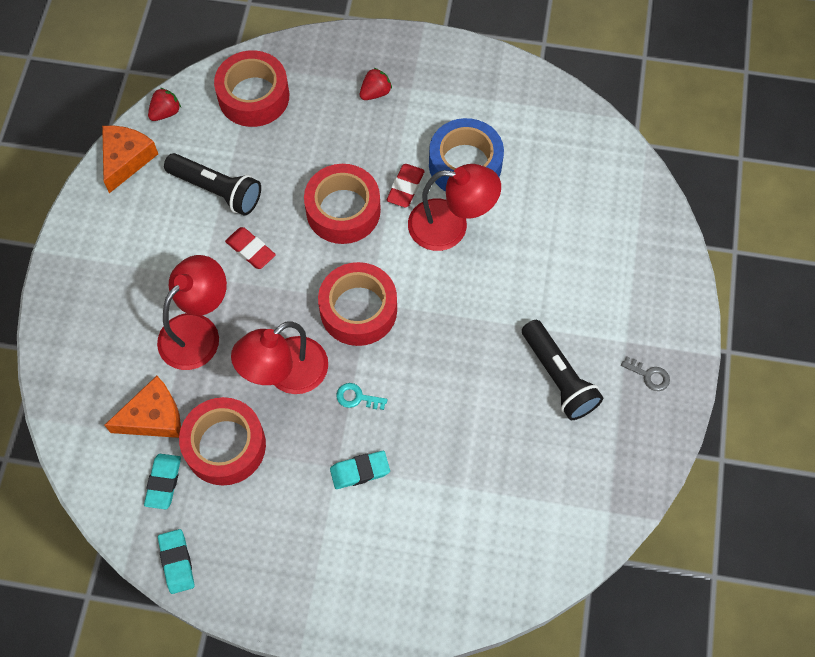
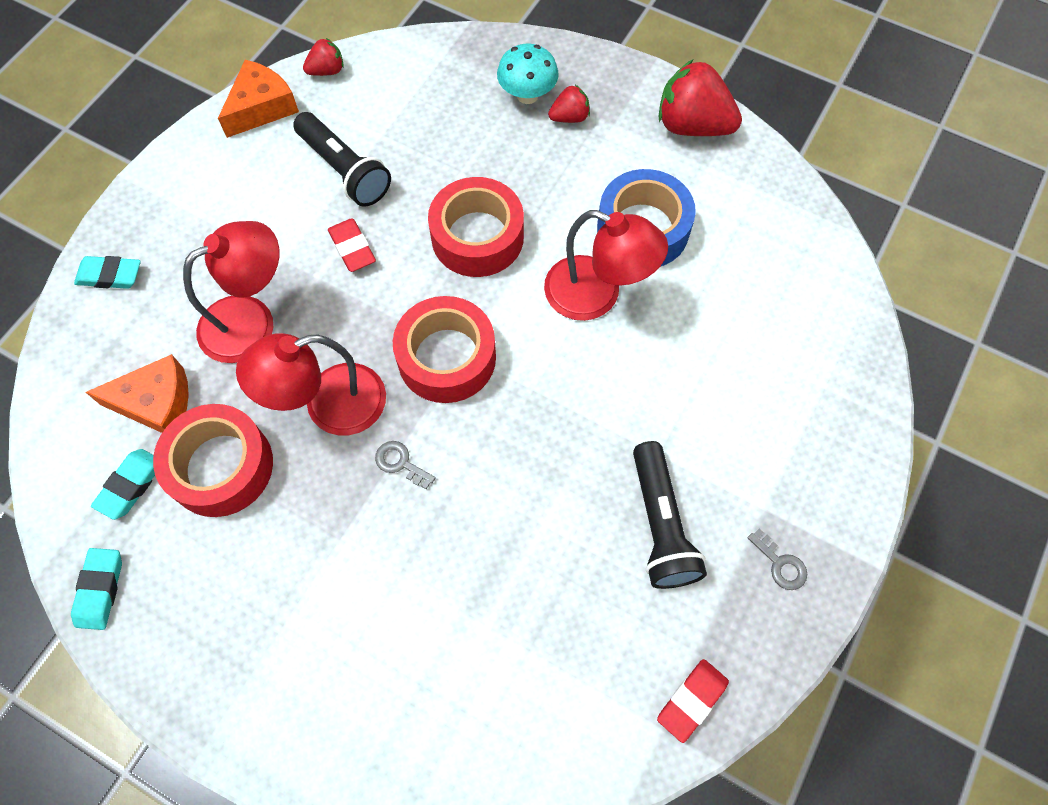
camera: 20 degrees right, 0 degrees up
(253, 96) = (430, 81): red tape -> none
(335, 84) = (527, 95): none -> turquoise mushroom
(357, 397) = (400, 463): turquoise key -> grey key
(360, 471) = (365, 556): turquoise eraser -> turquoise eraser (110, 275)
(405, 188) = (561, 233): red eraser -> red eraser (691, 700)
(471, 71) = (692, 125): none -> red strawberry

